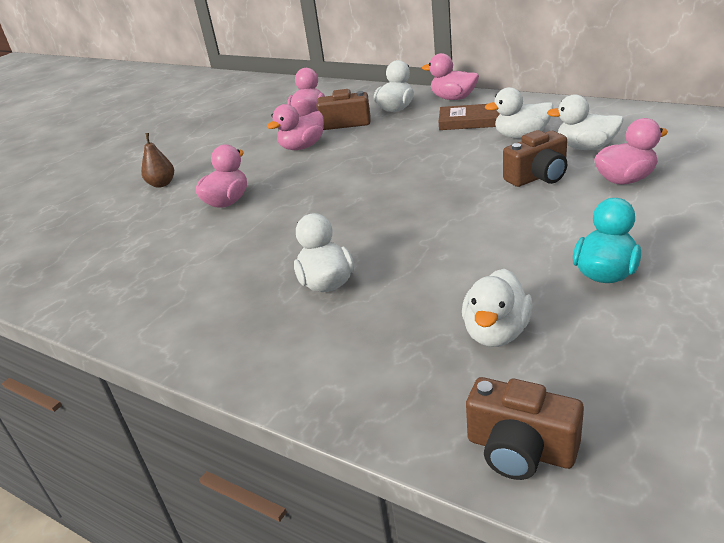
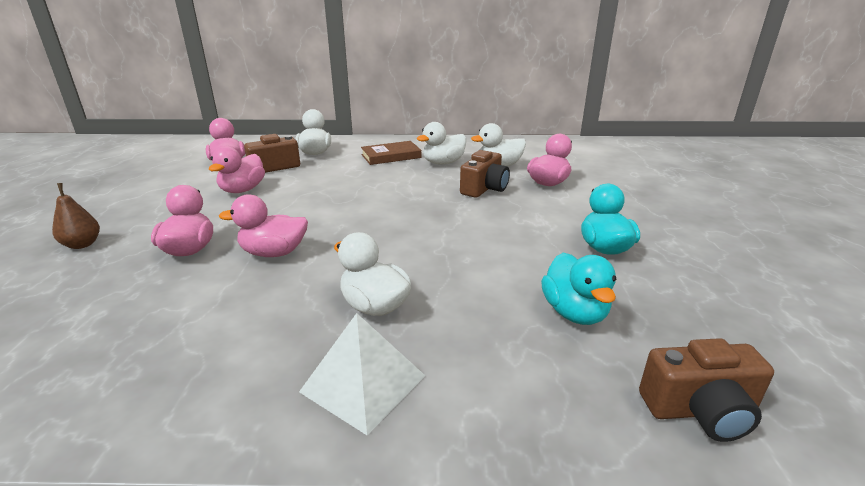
camera: 35 degrees left, 5 degrees down
(270, 342) = (363, 383): none -> white pyramid
(453, 98) = (361, 142): pink duck -> pink duck (274, 253)
(496, 333) = (574, 312): white duck -> turquoise duck

